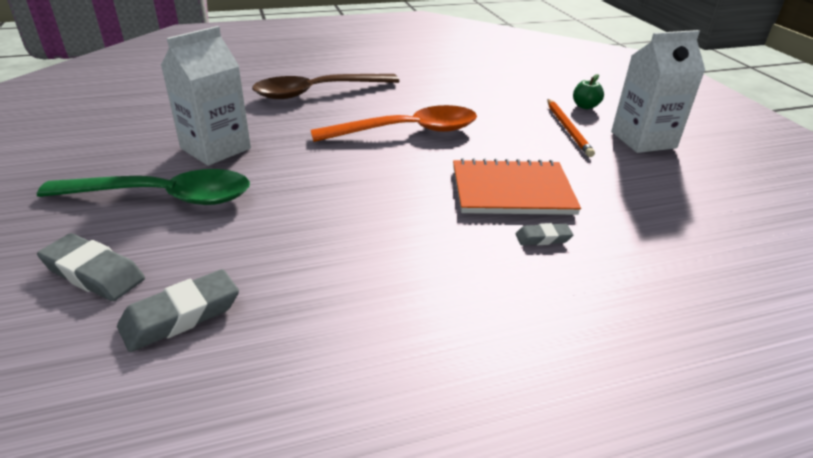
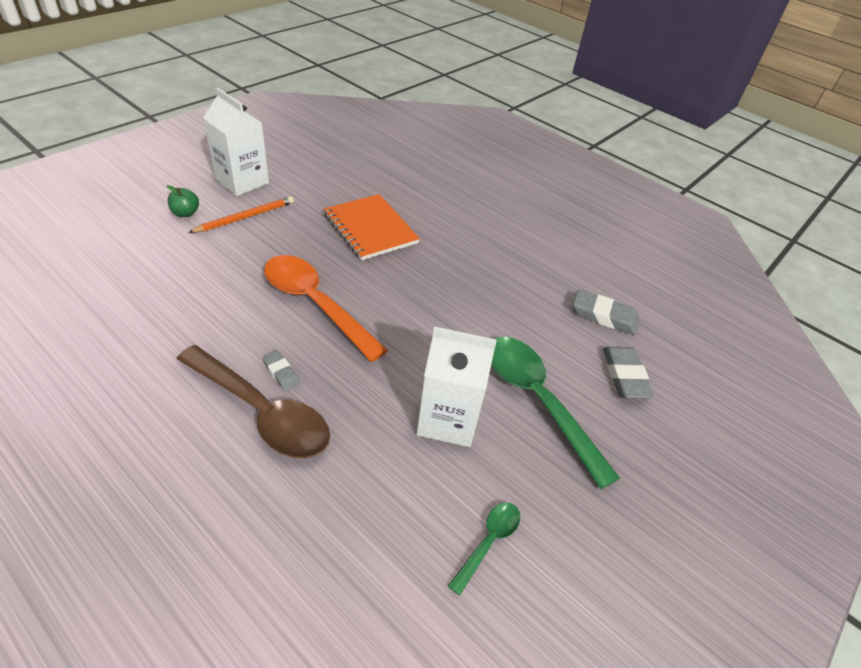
camera: 125 degrees left, 10 degrees up
(114, 130) = (488, 542): none -> green spoon
(543, 238) = (414, 209): grey eraser -> grey eraser (281, 373)

